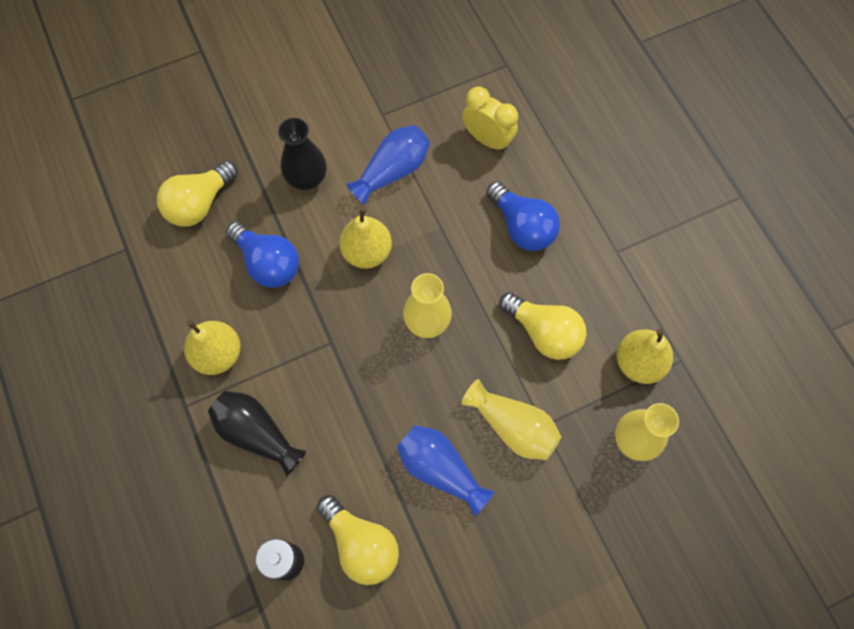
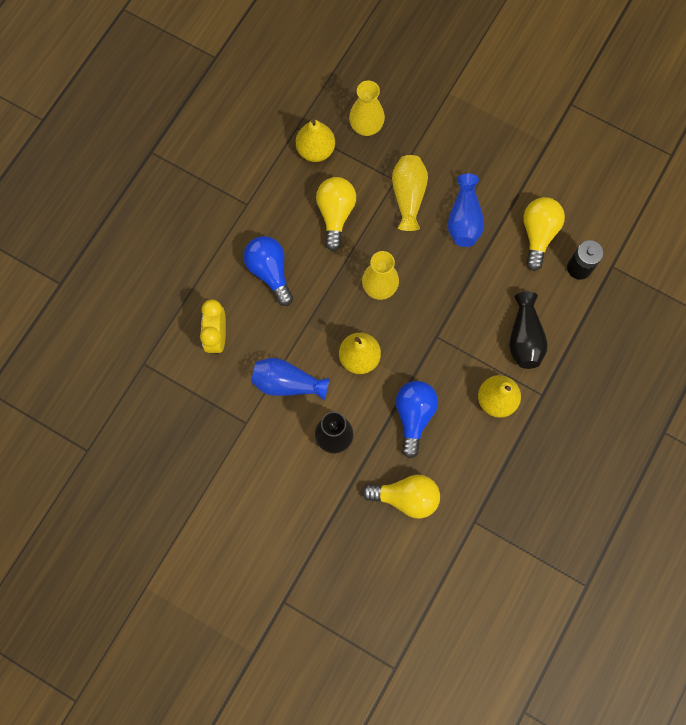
camera: 125 degrees left, 5 degrees up
(522, 226) = (270, 272): blue light bulb -> blue light bulb turned 45 degrees counterclockwise

